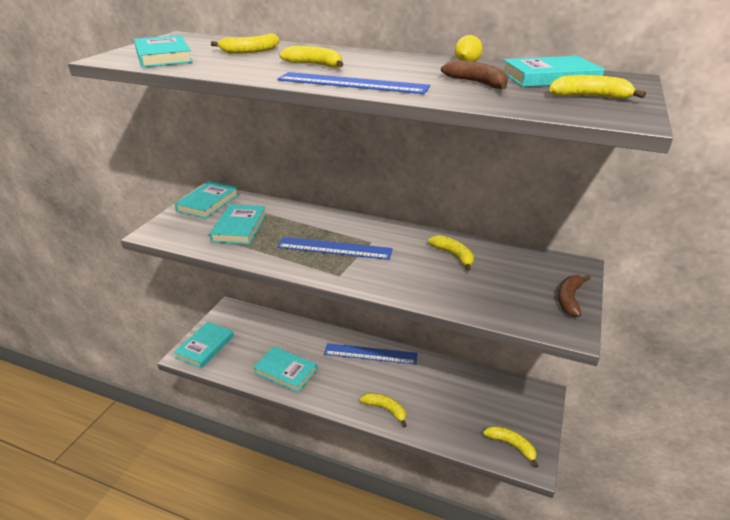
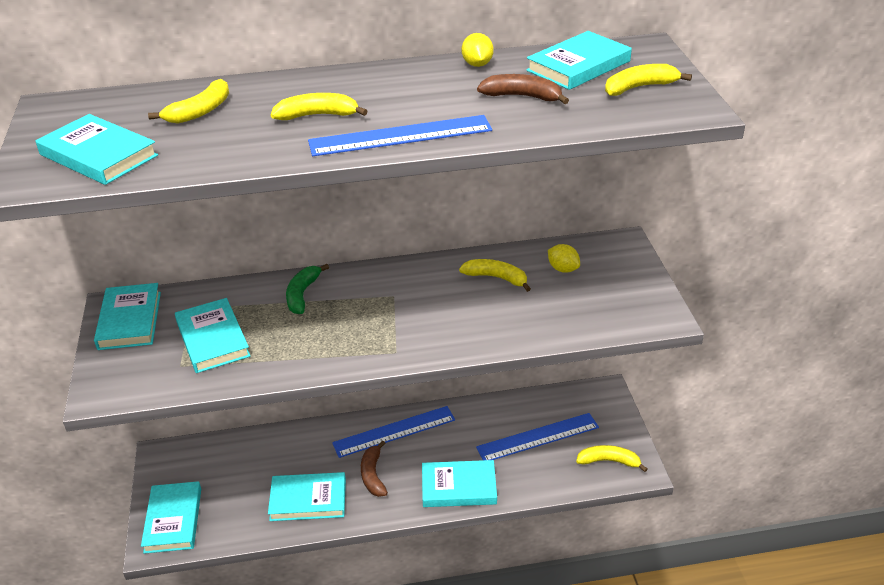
camera: 30 degrees left, 5 degrees up
(315, 222) = (302, 294): none -> green banana
(334, 248) = (359, 320): blue ruler -> blue ruler (537, 437)
(385, 409) = (459, 487): yellow banana -> turquoise book
(511, 267) = (563, 269): none -> yellow lemon
(569, 299) = (641, 284): brown banana -> brown banana (373, 475)

